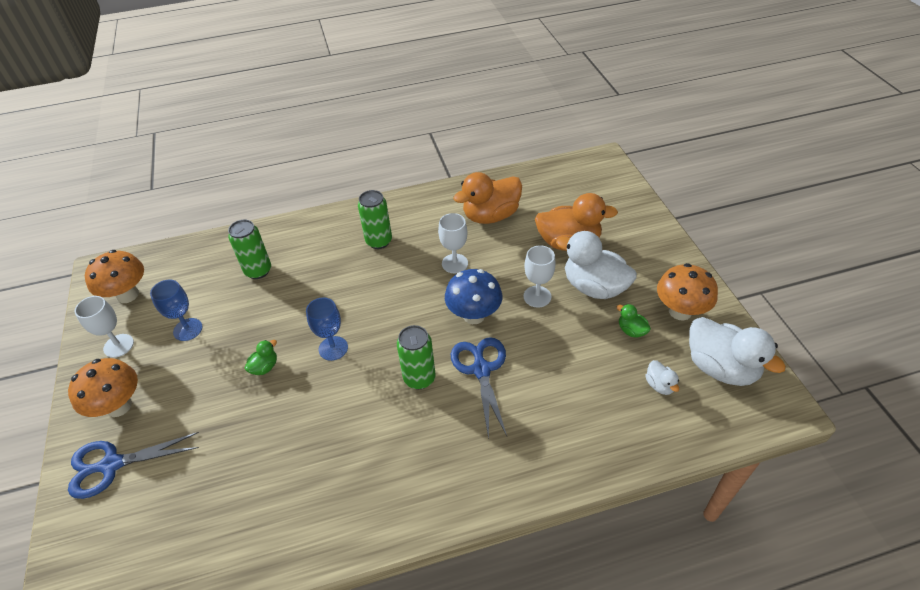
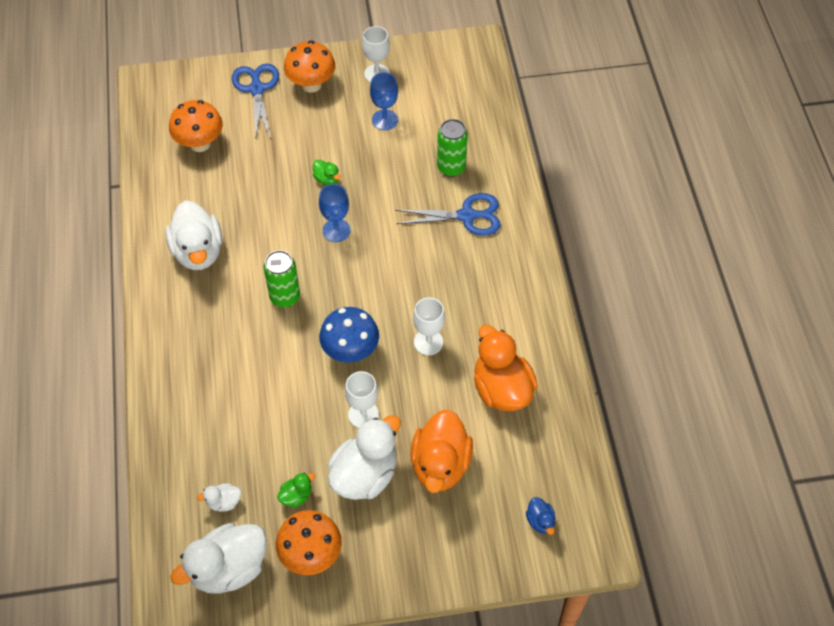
camera: 95 degrees right, 10 degrees up
(128, 295) = (438, 70): orange mushroom -> orange mushroom (200, 143)
(365, 477) = (198, 252): none -> white duck
(379, 241) = (476, 273): green can -> none
(481, 370) = (281, 348): blue scissors -> blue scissors (466, 216)
(595, 186) = (540, 521): none -> blue duck

